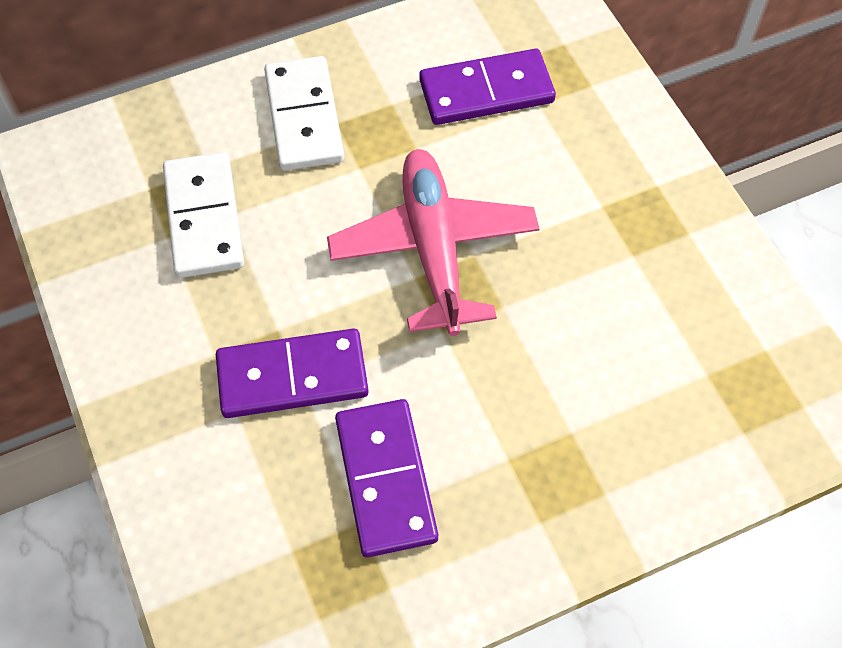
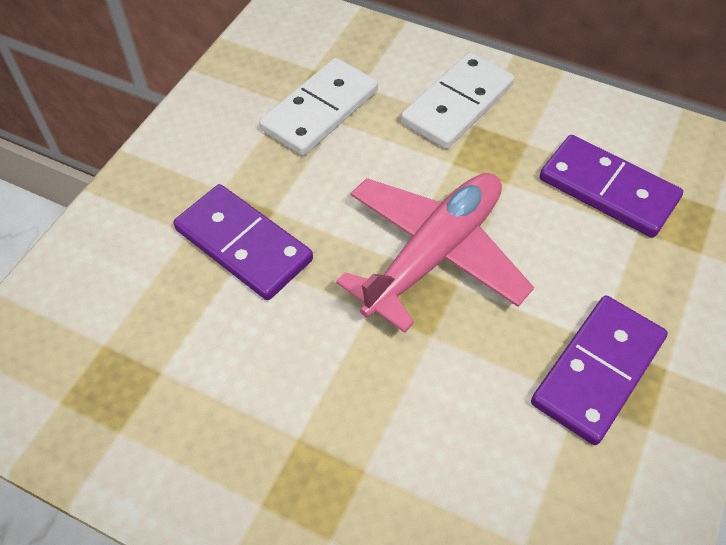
camera: 50 degrees right, 5 degrees down
(386, 479) = (209, 363): purple domino -> purple domino (598, 371)

